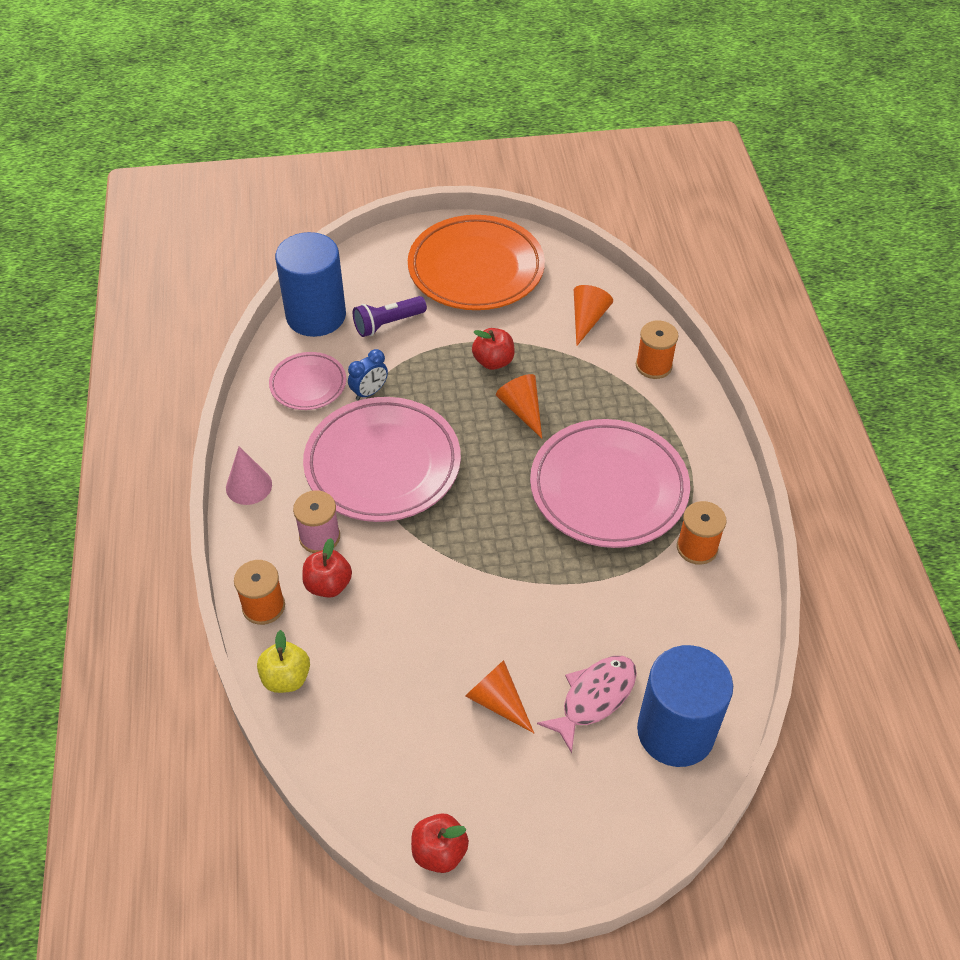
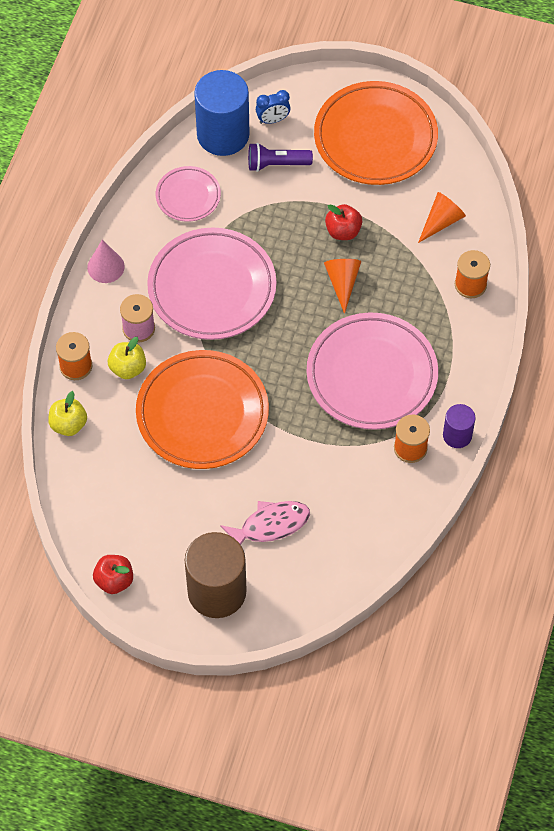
camera: 25 degrees right, 10 degrees up
(328, 585) = (128, 368): red apple -> yellow apple
(369, 392) = (232, 221): blue clock -> blue clock (273, 120)
(443, 601) = (202, 413): none -> orange plate
(497, 701) = (203, 499): orange cone -> none
(576, 808) = (217, 591): none -> brown cylinder
(675, 731) = (313, 571): blue cylinder -> none
(737, 515) = (457, 435): none -> purple cylinder

